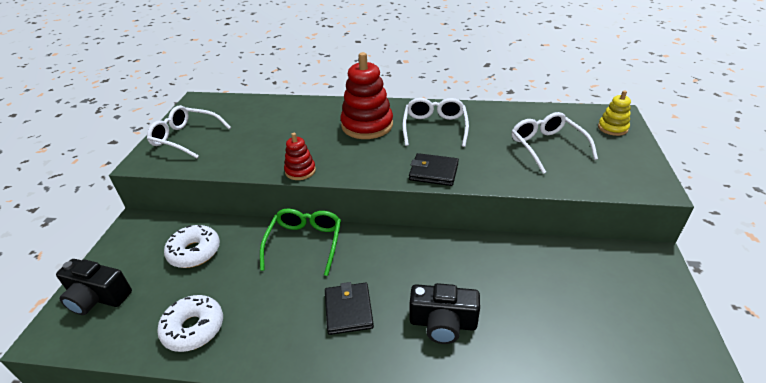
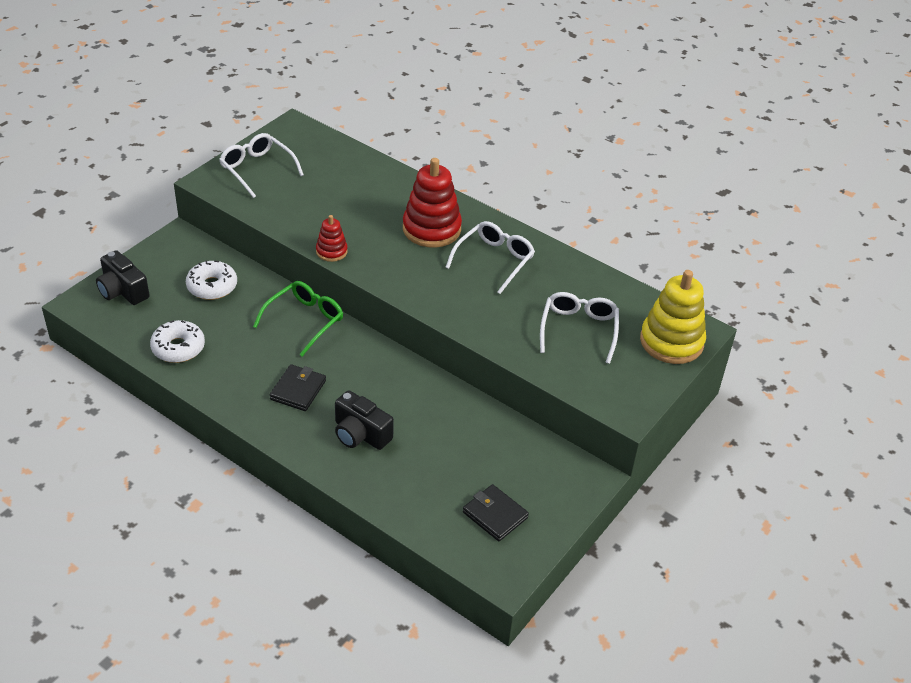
camera: 25 degrees right, 5 degrees up
(433, 172) = (445, 306): black wallet -> black wallet (495, 515)
(612, 128) = (671, 342): yellow stacking toy -> yellow stacking toy, size x1.92

